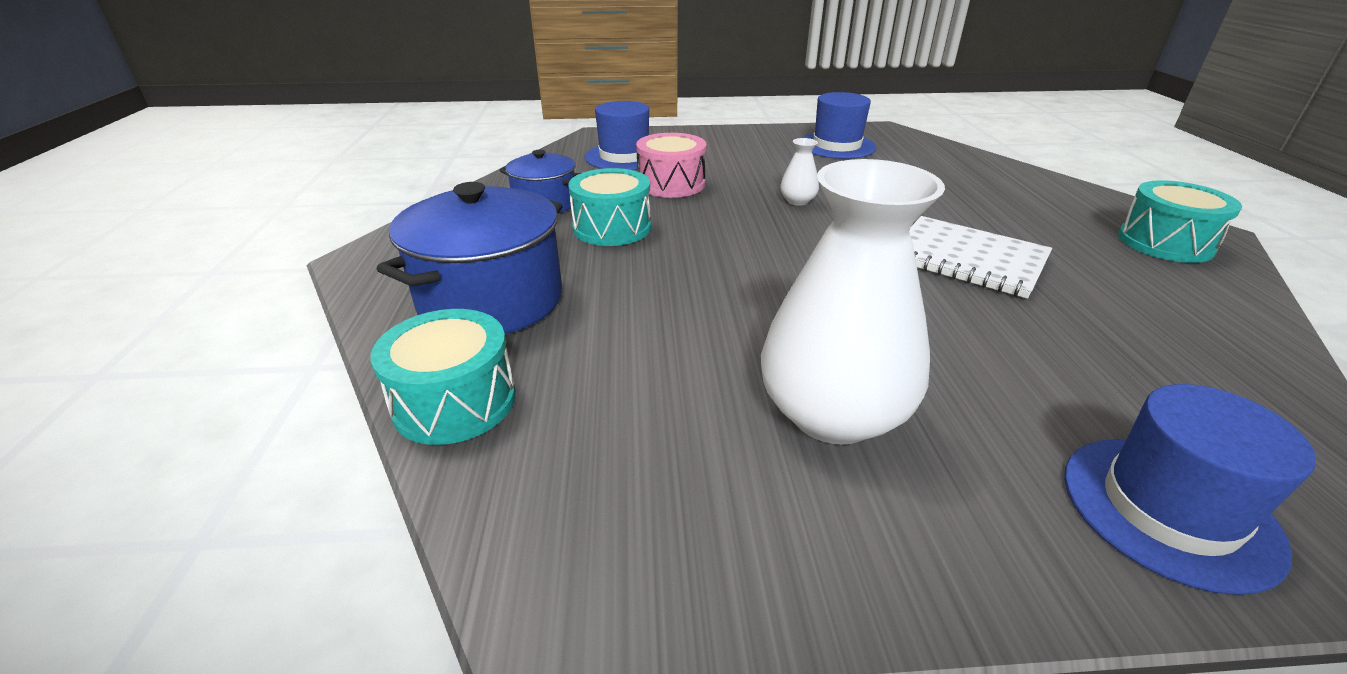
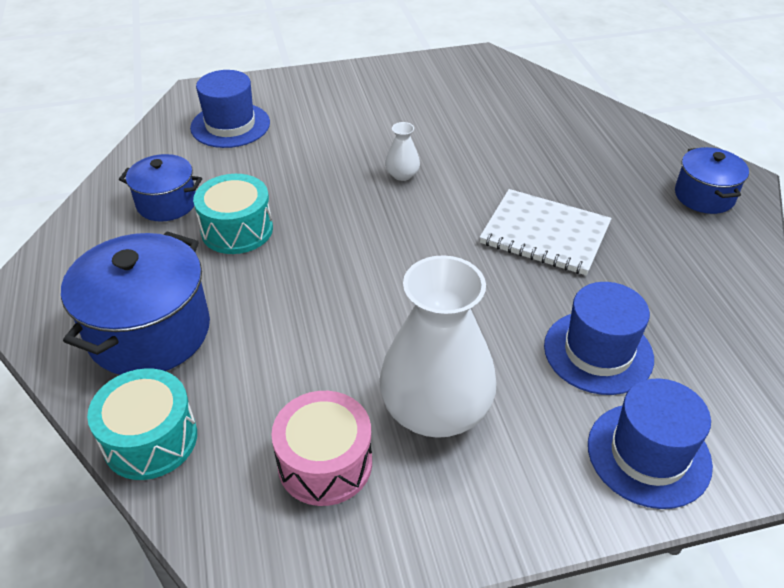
camera: 10 degrees left, 10 degrees up
(671, 184) = (283, 162): pink drum -> pink drum (325, 463)
(836, 146) = (437, 88): blue hat -> blue hat (598, 352)
(1164, 243) = (704, 196): turquoise drum -> blue pot

